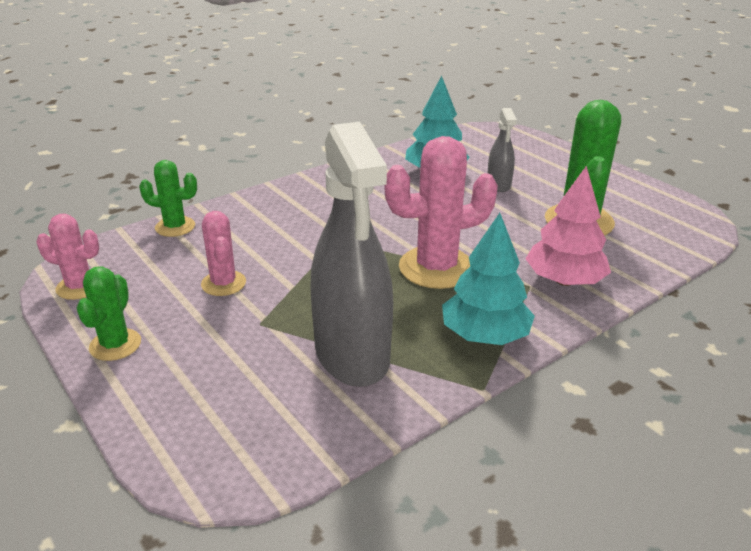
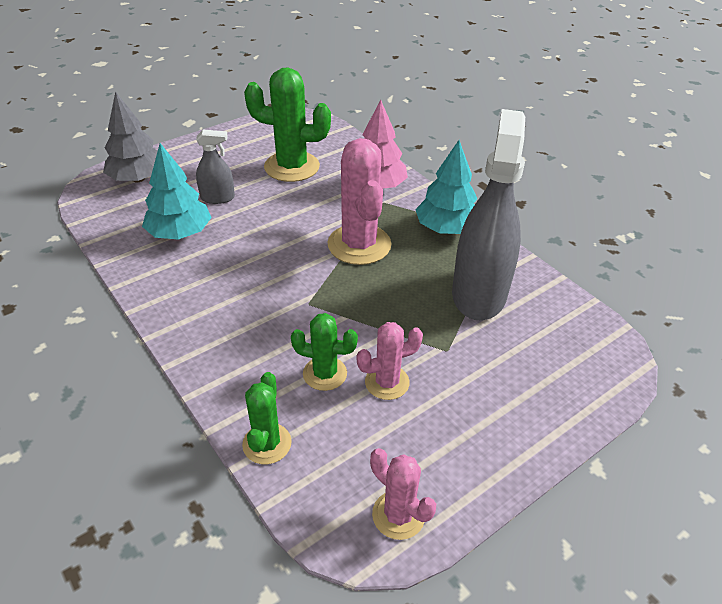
camera: 90 degrees left, 10 degrees up
(79, 287) = (398, 515): pink cactus -> pink cactus turned 60 degrees counterclockwise
(115, 345) = (494, 453): green cactus -> green cactus (325, 373)
(352, 354) = (479, 294): grey spray bottle -> grey spray bottle turned 60 degrees counterclockwise
(516, 146) = (138, 178): none -> grey tree

